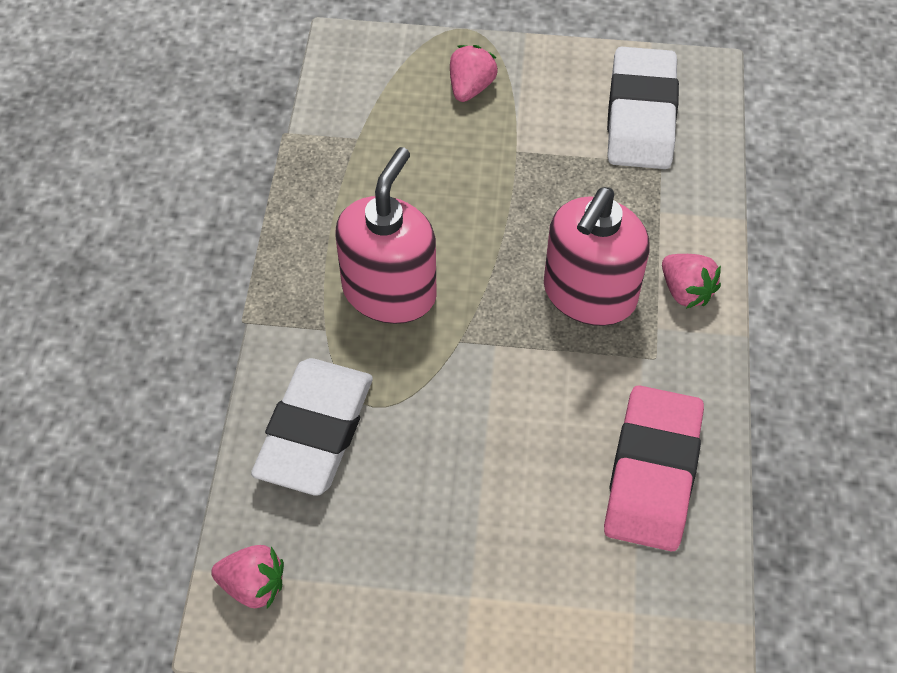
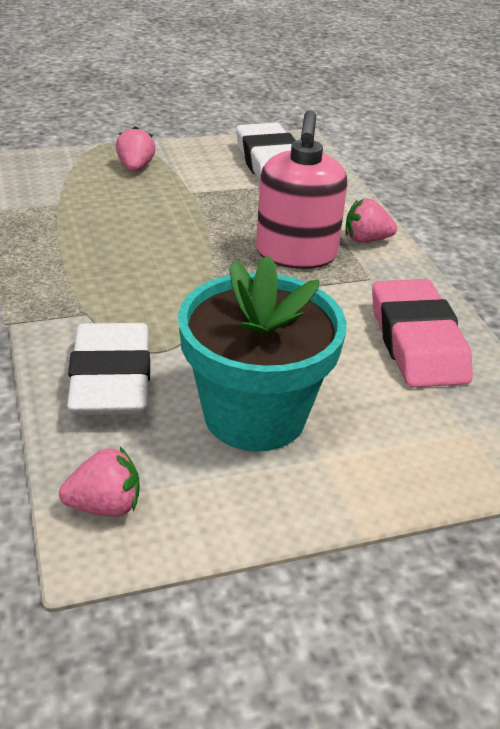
camera: 25 degrees left, 20 degrees down
(389, 291) = (132, 281): pink soap dispenser -> none
(431, 522) = (255, 415): none -> turquoise flower pot
(686, 291) = (366, 240): pink strawberry -> pink strawberry turned 150 degrees clockwise

